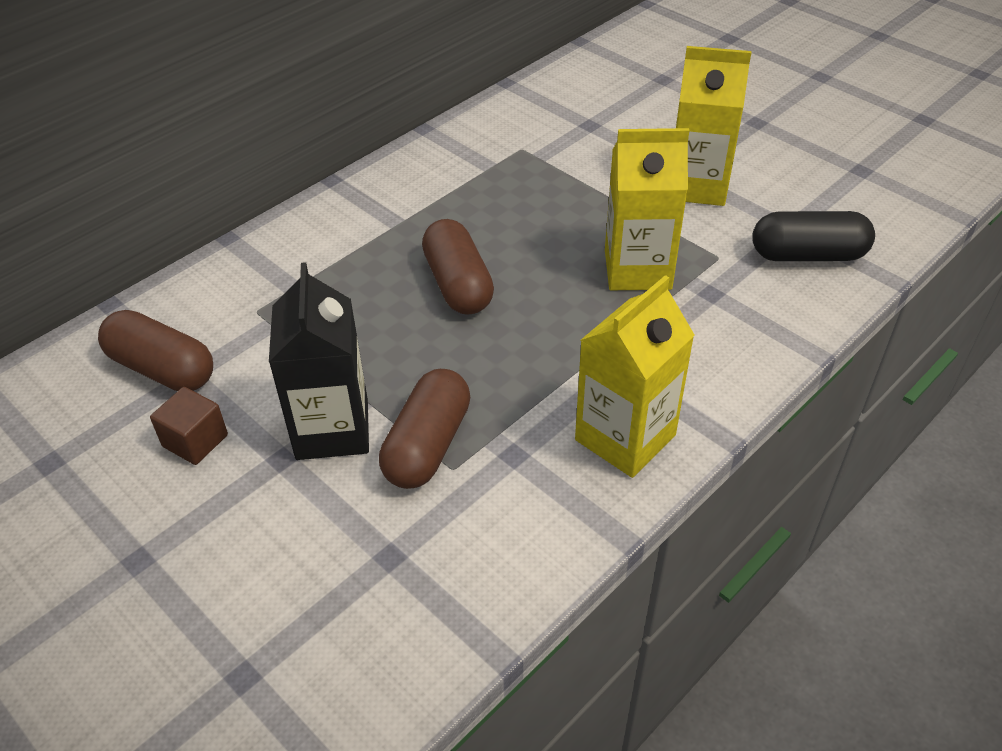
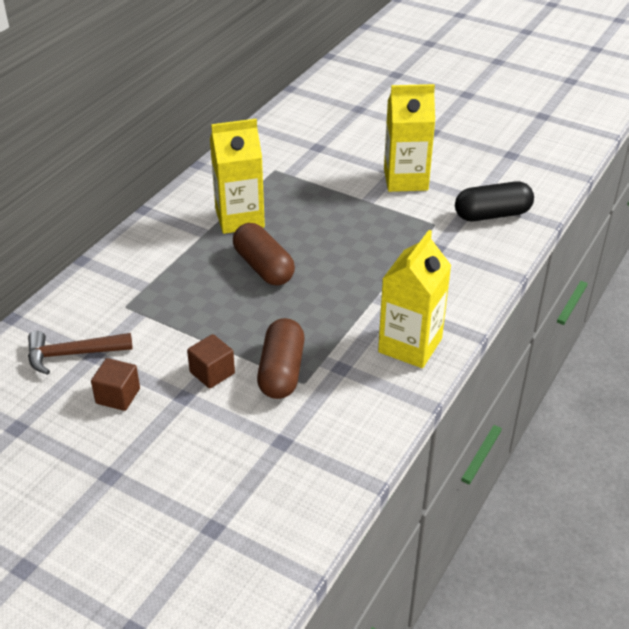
camera: 15 degrees left, 5 degrees down
(162, 369) = (72, 354): brown capsule -> brown hammer
(332, 429) = (212, 373): black carton -> brown cube
(637, 269) = (383, 240): yellow carton -> yellow carton (239, 218)

